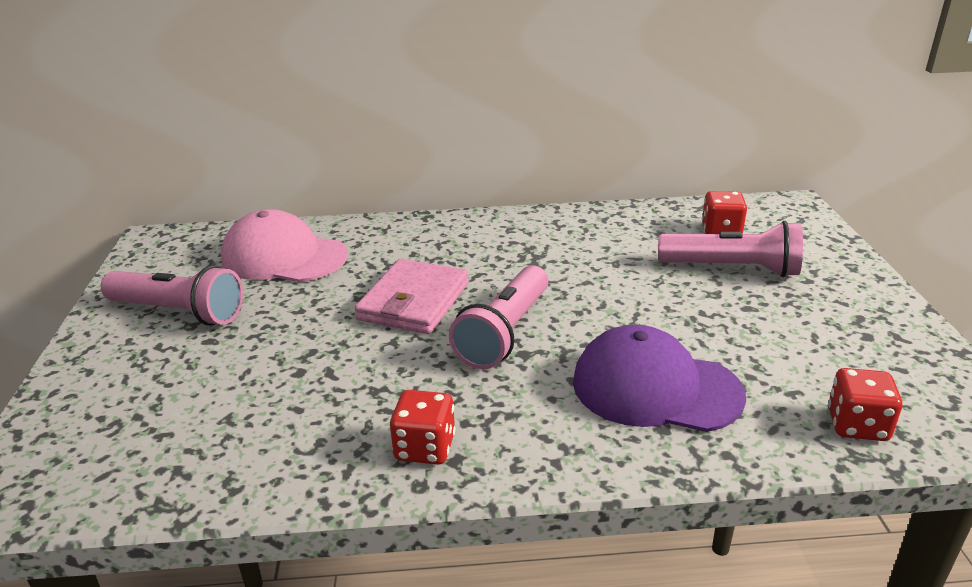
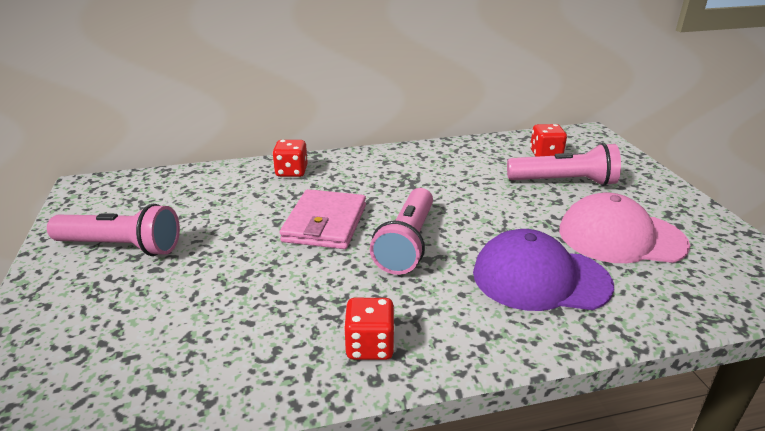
camera: 10 degrees left, 0 degrees up
(284, 257) = (205, 194): pink cap -> pink cap (621, 237)
(857, 425) = (700, 294): red dice -> red dice (291, 172)

